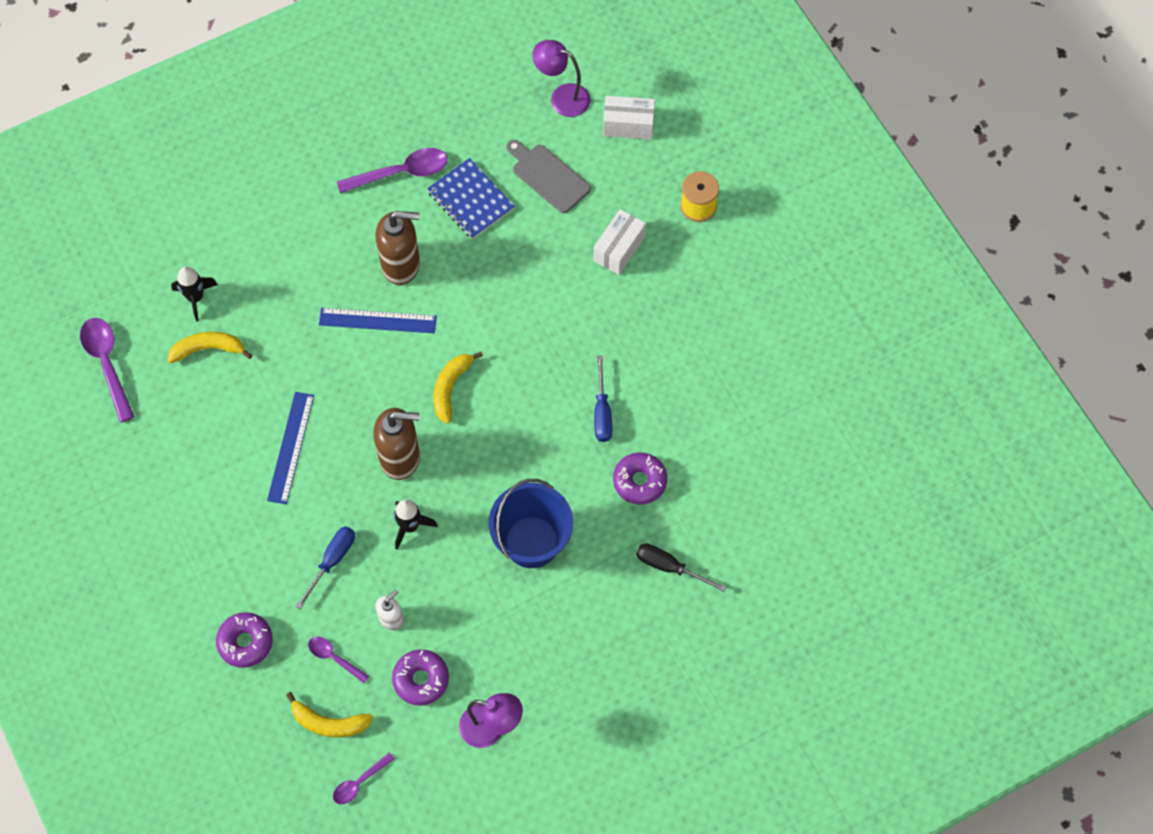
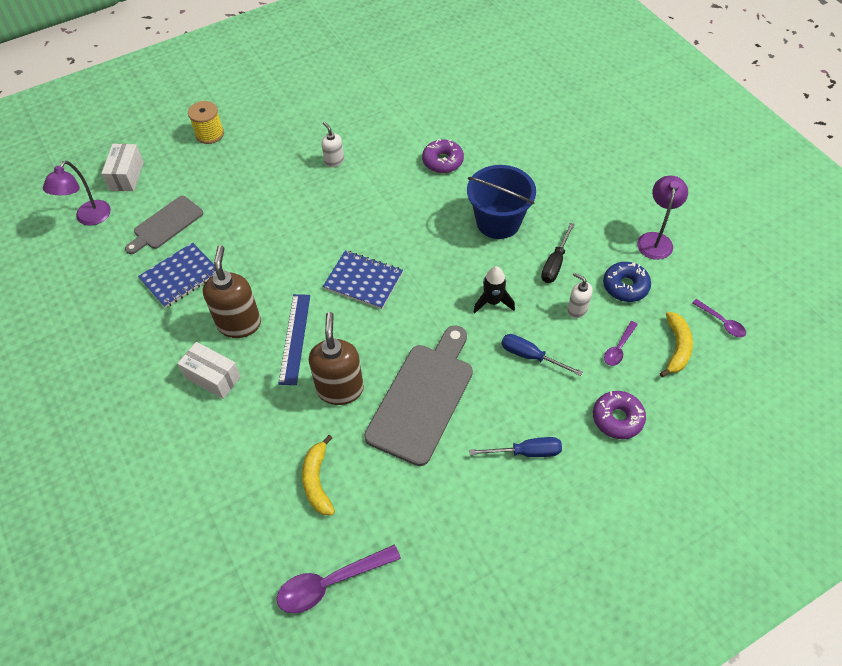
camera: 90 degrees left, 10 degrees down
(195, 298) = (257, 499): black rocket -> none
(291, 447) = (423, 398): blue ruler -> grey cutting board
(400, 458) = (430, 312): brown soap dispenser -> brown soap dispenser (340, 389)
(401, 173) = (142, 330): purple spoon -> none
(421, 679) = (625, 286): purple donut -> blue donut
(450, 388) = (363, 281): yellow banana -> blue notebook
(602, 412) = (385, 184): blue screwdriver -> blue screwdriver (526, 452)
(619, 249) = (241, 178): white box -> white box (213, 377)
(644, 352) = (334, 161): none -> white soap dispenser
(669, 567) = (510, 143): black screwdriver -> black screwdriver (555, 263)

